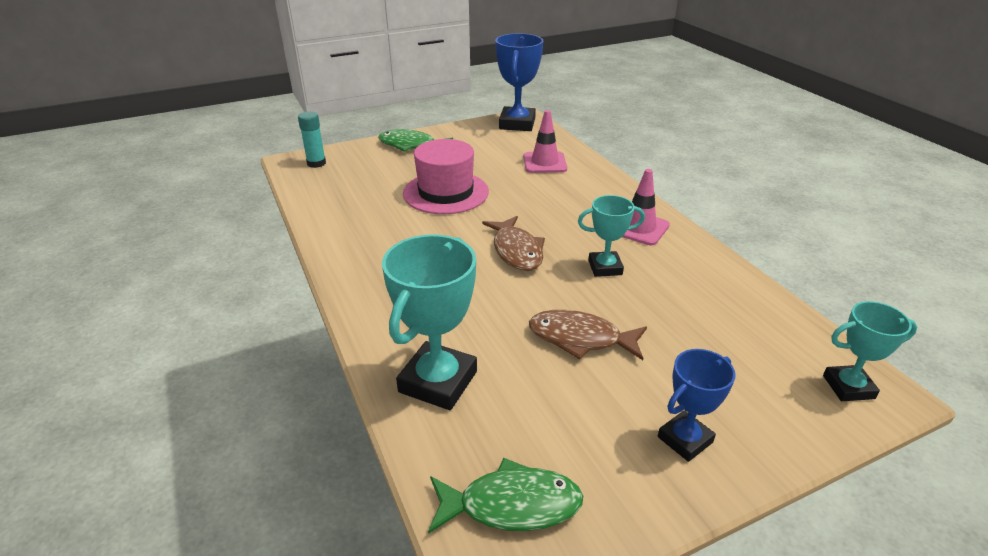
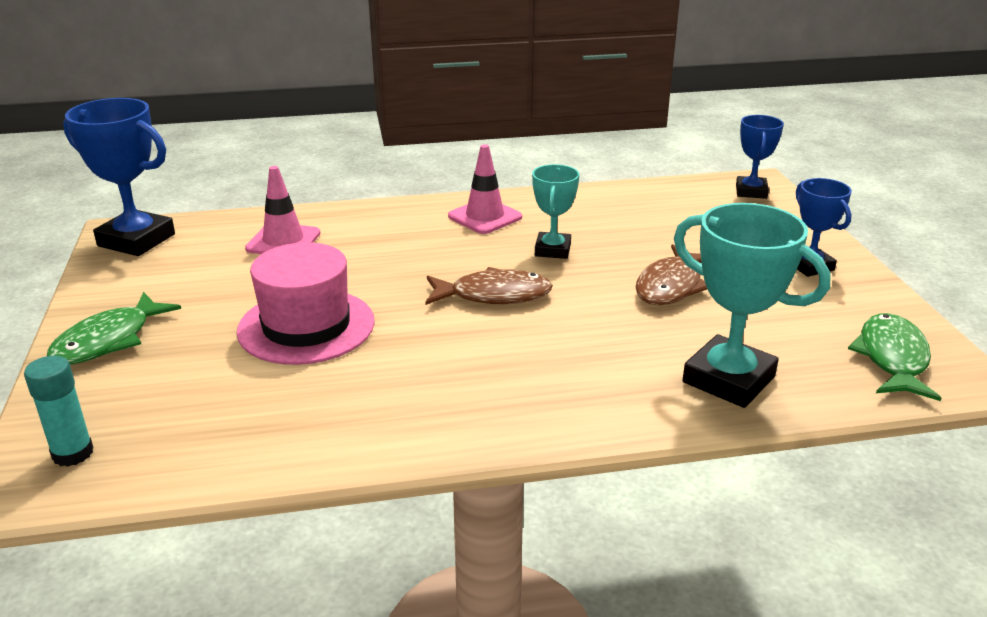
camera: 75 degrees left, 5 degrees down
(848, 387) = (751, 191): turquoise trophy -> blue trophy

